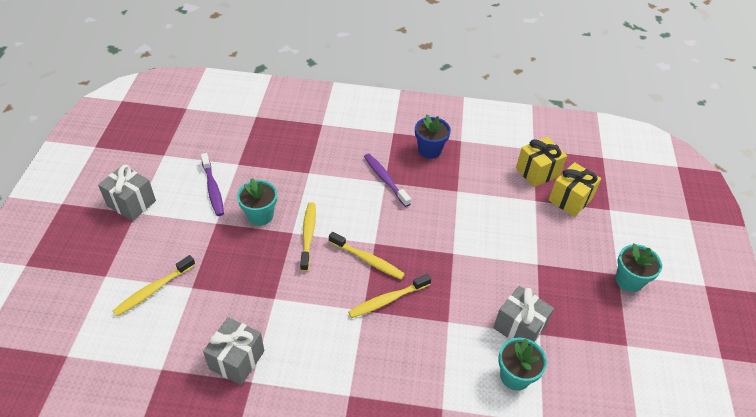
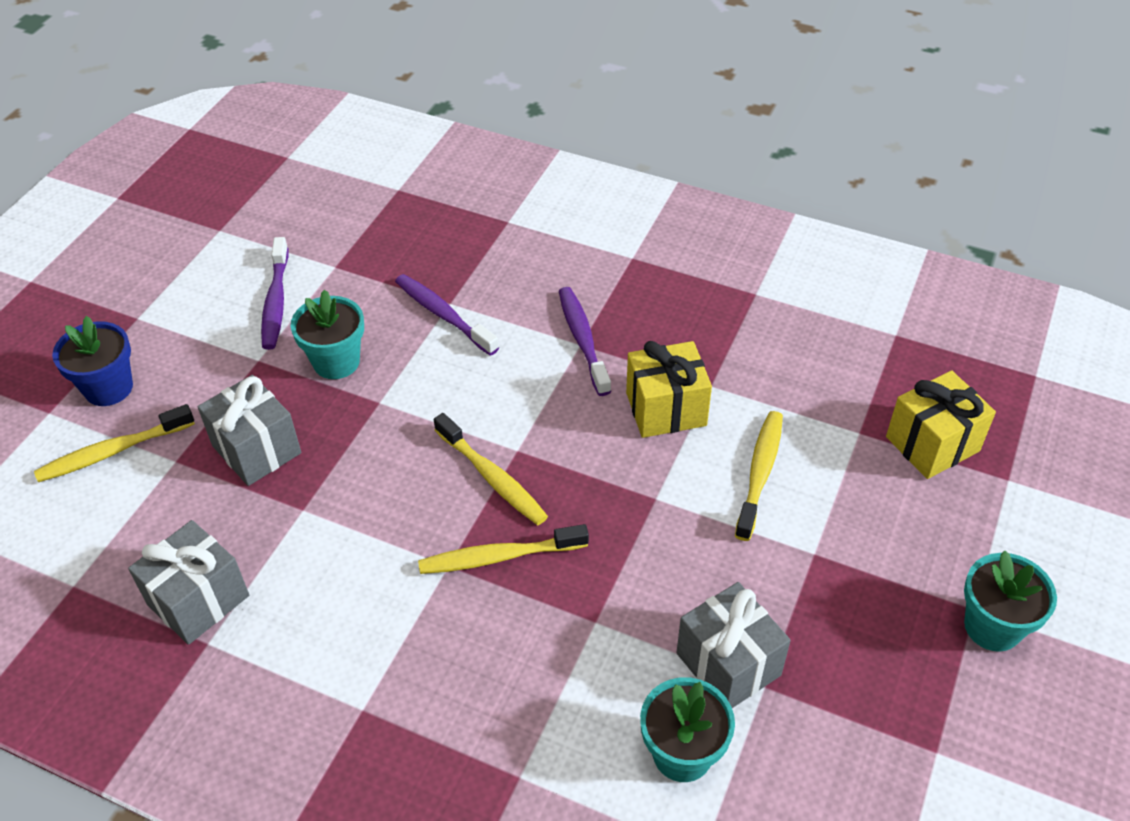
camera: 20 degrees right, 0 degrees up
(131, 203) = (136, 301): grey gift -> grey gift (256, 449)
(307, 179) = (443, 314): none -> purple toothbrush
(308, 235) = (405, 412): yellow toothbrush -> yellow toothbrush (760, 473)
(429, 150) = (688, 301): blue flower pot -> blue flower pot (108, 388)
(537, 172) = (885, 379): yellow gift -> yellow gift (666, 409)

